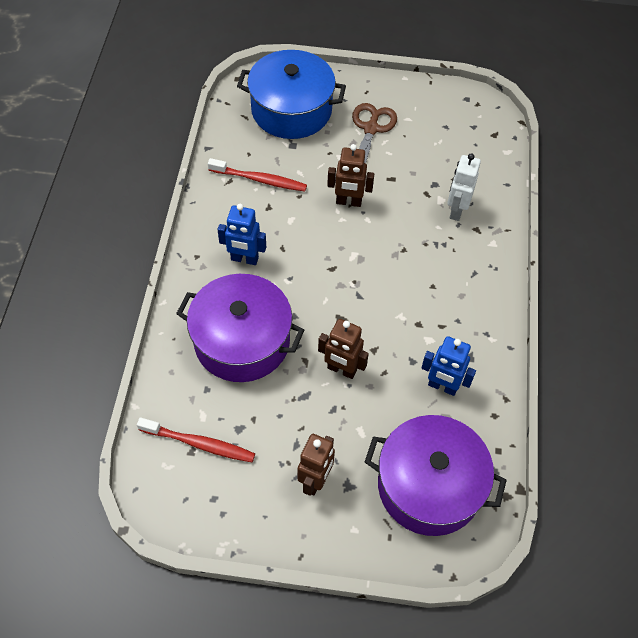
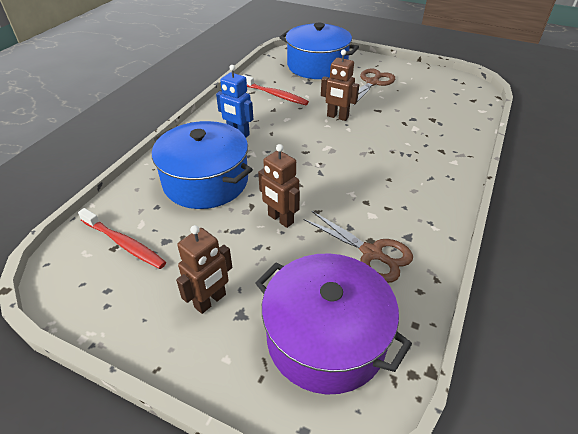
camera: 20 degrees right, 15 degrees down
(242, 341) = (206, 181): purple pot -> blue pot
(442, 386) = (372, 253): blue robot -> brown scissors
(456, 210) = (427, 136): white robot -> none

